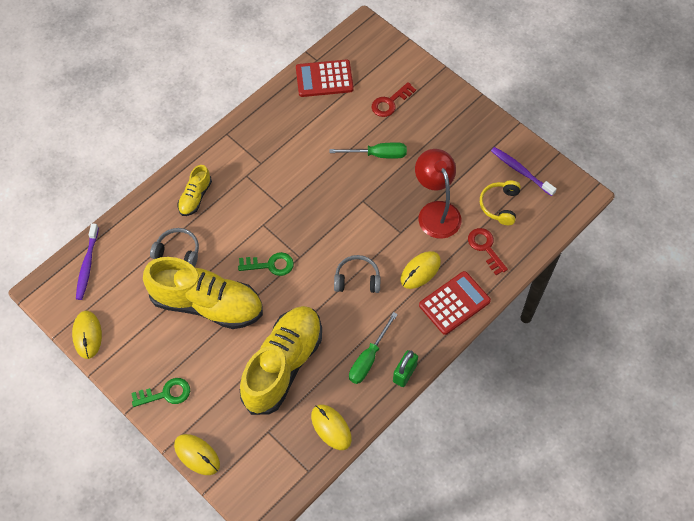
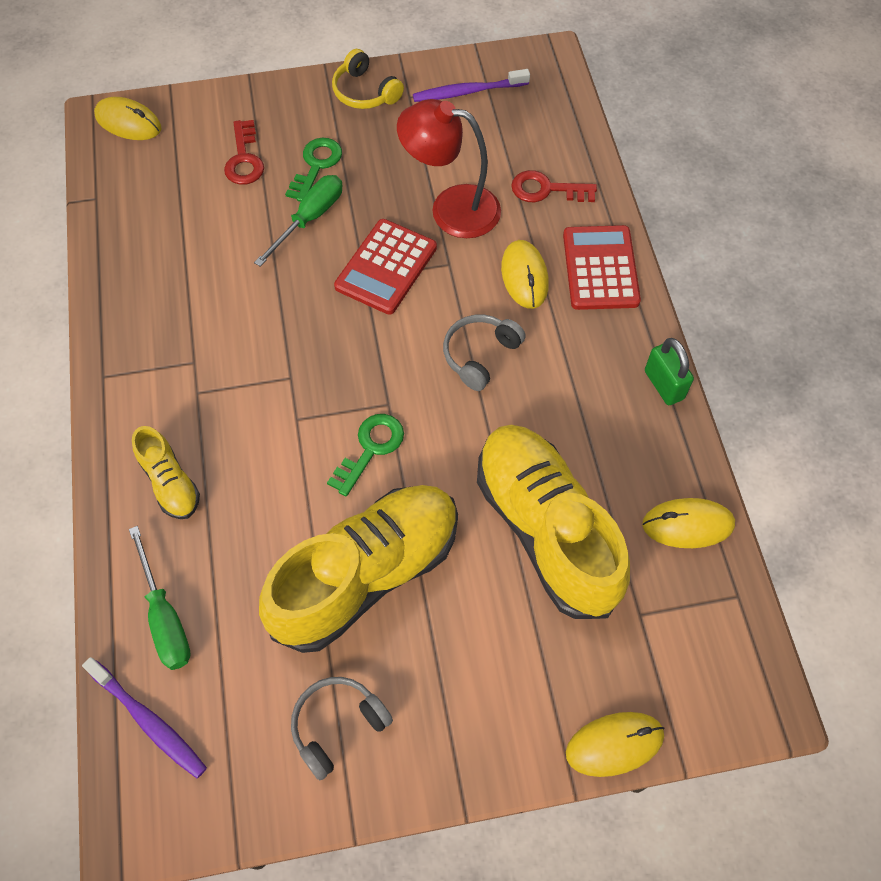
camera: 55 degrees left, 0 degrees up
(87, 335) = (279, 799): yellow mouse -> yellow mouse (128, 122)
(166, 394) = (476, 730): green key -> green key (316, 166)
(178, 252) = (243, 563): grey headphones -> grey headphones (338, 726)
(324, 79) = (134, 207): red calculator -> red calculator (386, 267)
(368, 358) = (612, 414): green screwdriver -> green screwdriver (165, 617)
(500, 205) = (498, 140): yellow headphones -> yellow headphones (365, 92)

